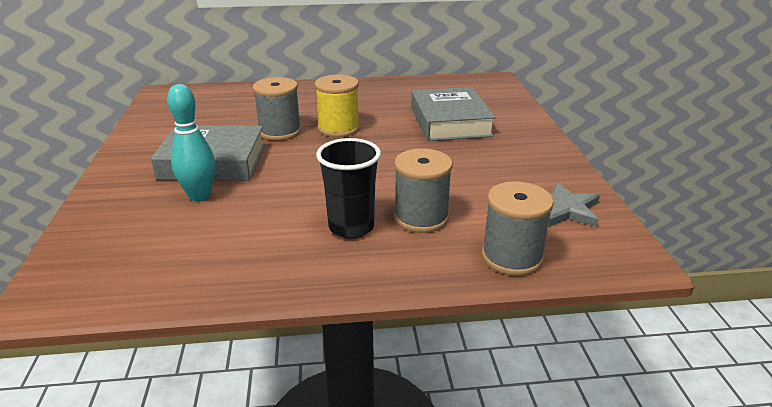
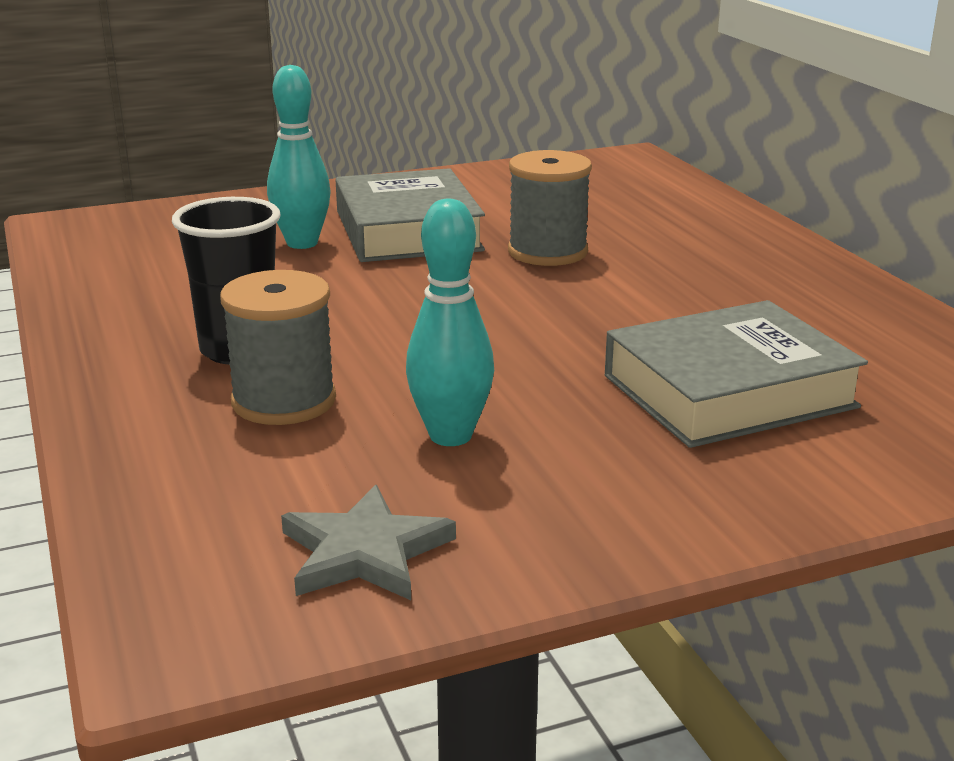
camera: 75 degrees right, 5 degrees down
(338, 128) = (598, 291): yellow spool -> none
(470, 180) = (450, 435): none -> turquoise bowling pin
(512, 257) = (164, 495): grey spool -> none

